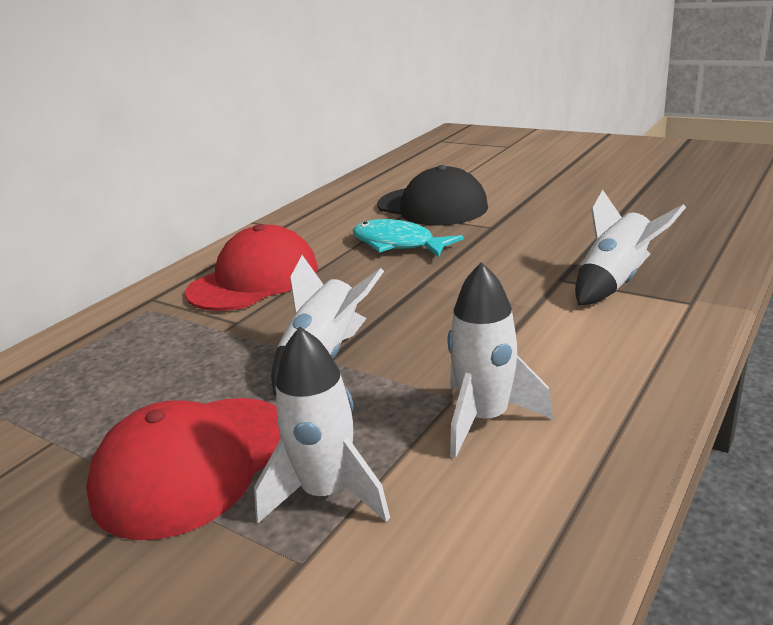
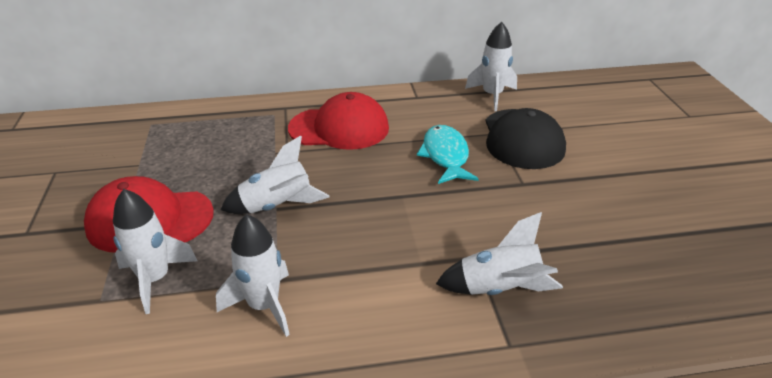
camera: 45 degrees right, 10 degrees up
(348, 196) = (492, 95): none -> white rocket

